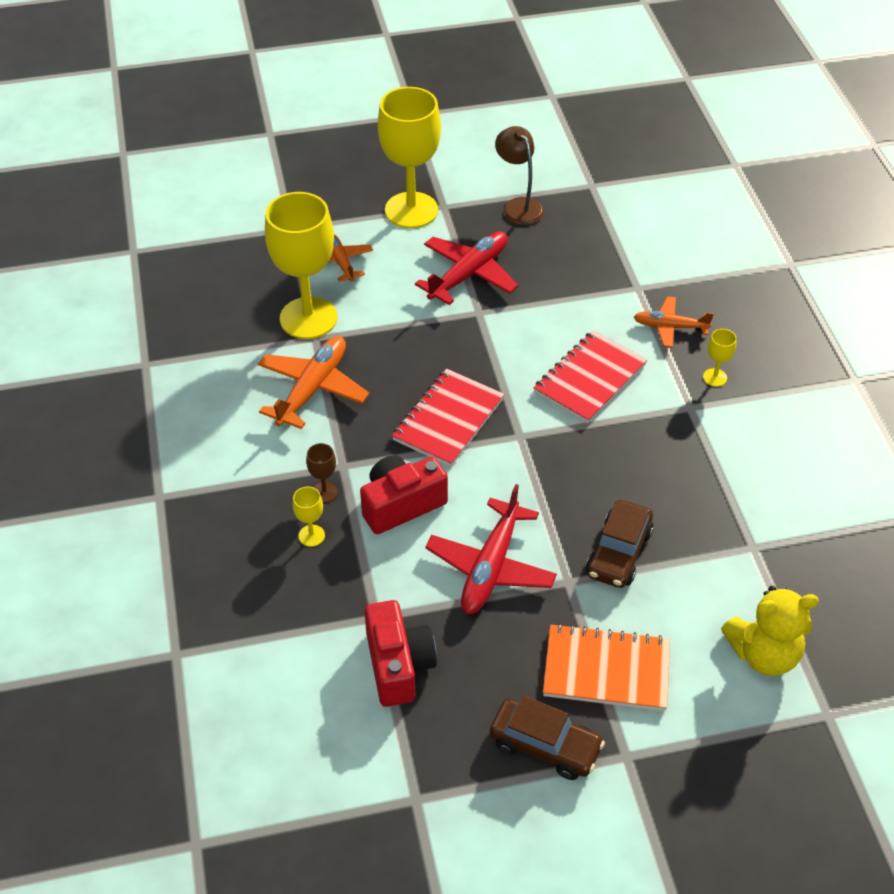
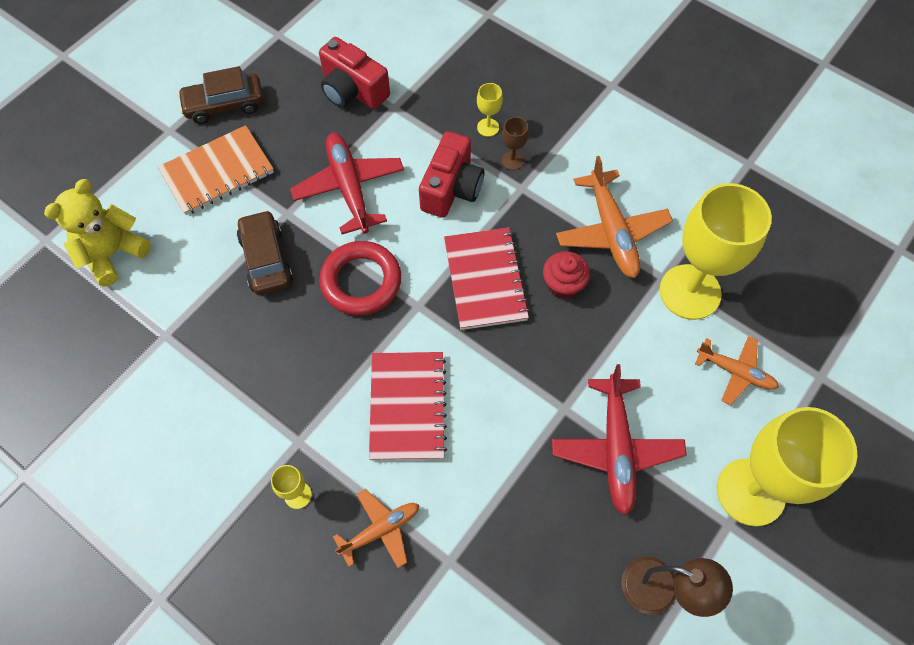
camera: 140 degrees right, 15 degrees up
(392, 379) = (563, 284): none -> red cupcake
(550, 482) = (361, 281): none -> red ring

